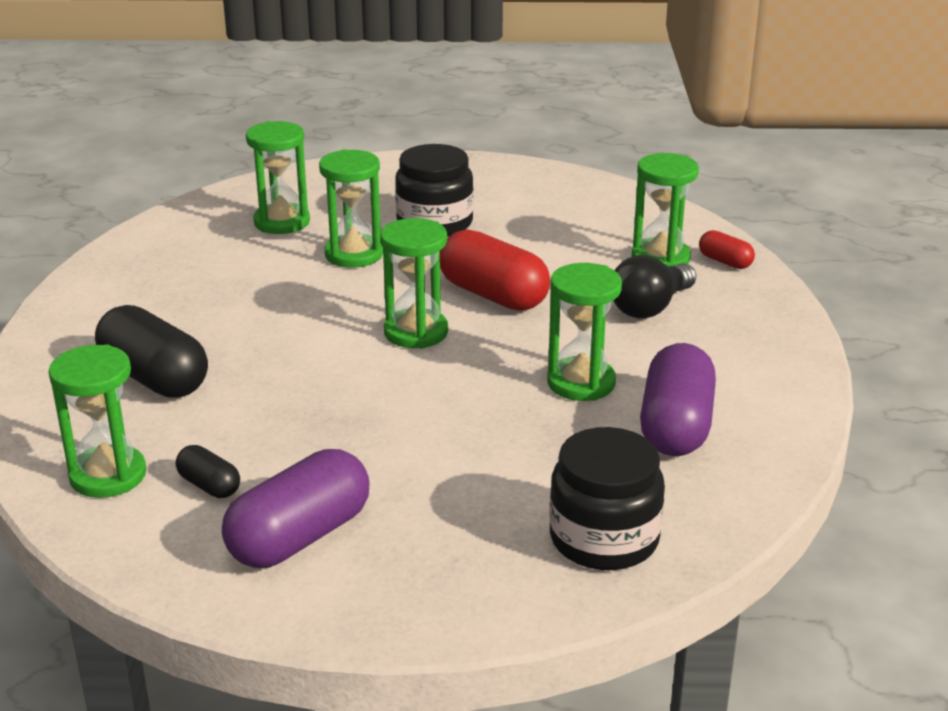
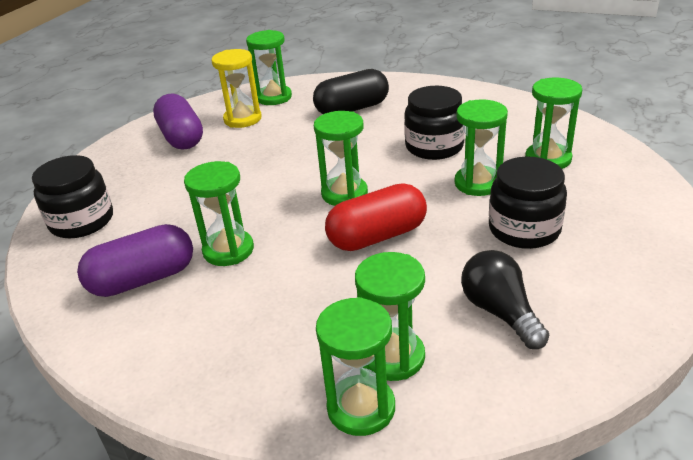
camera: 115 degrees right, 5 degrees up
(209, 485) = (242, 119): black capsule -> yellow hourglass
(269, 292) = (434, 147): none -> black jar
(650, 307) = (305, 318): black light bulb -> black light bulb (500, 312)
(676, 426) = (143, 279): purple capsule -> purple capsule turned 60 degrees counterclockwise
(725, 262) = (361, 408): red capsule -> green hourglass

